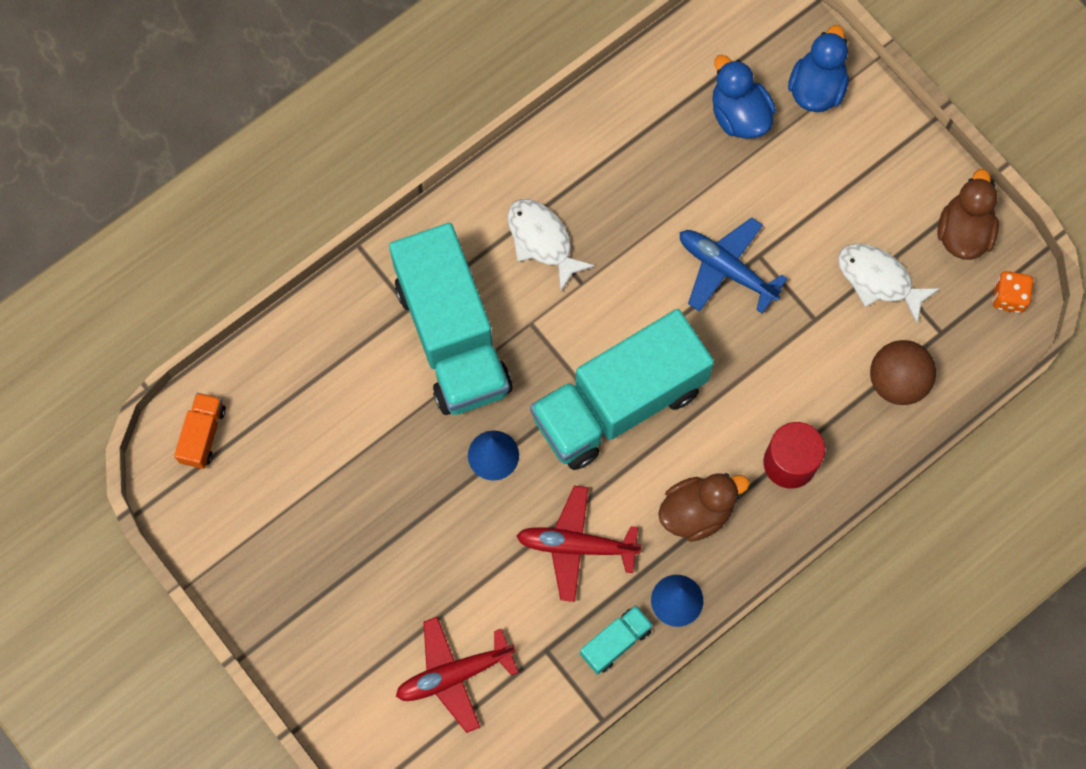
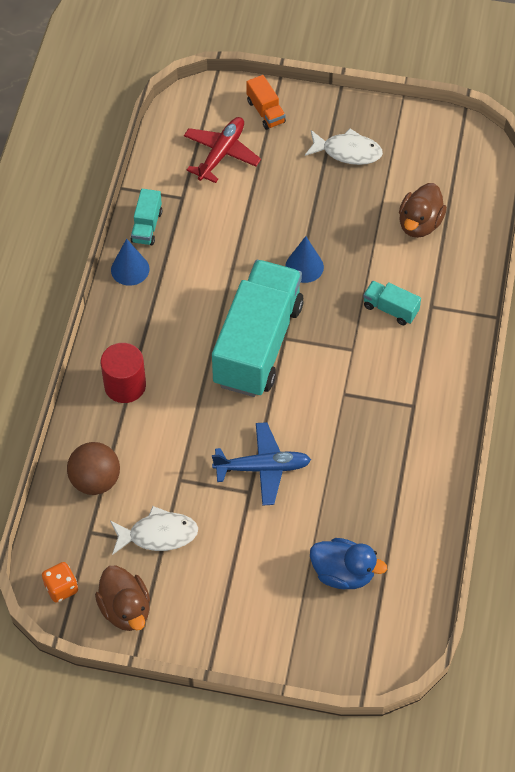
camera: 140 degrees right, 15 degrees down
(203, 435) = (473, 165): orange truck -> orange truck (265, 112)
(452, 336) = (390, 309): turquoise truck -> turquoise truck, size x0.41
(542, 240) = (392, 400): white fish -> white fish (347, 152)
(576, 545) = (213, 256): red plane -> none
(697, 512) = (158, 320): brown duck -> brown duck (419, 224)
(816, 88) = (308, 633): blue duck -> none

